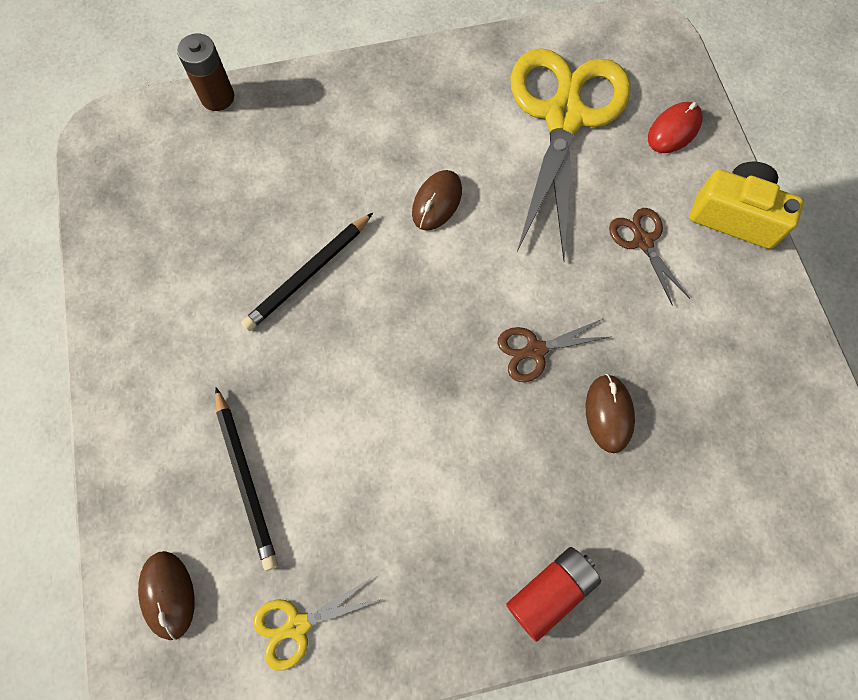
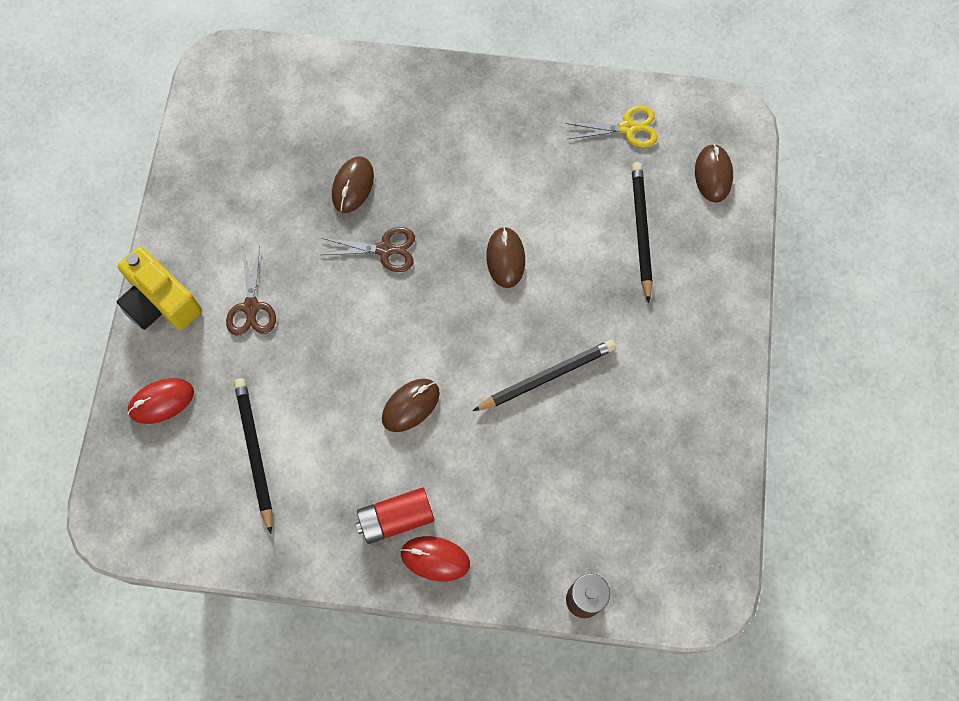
camera: 160 degrees left, 0 degrees up
(361, 87) = (435, 559): none -> red mouse
(396, 387) = (505, 258): none -> brown mouse
(550, 591) = (450, 93): red battery -> red battery (396, 518)
(563, 117) = (254, 452): yellow scissors -> black pencil

